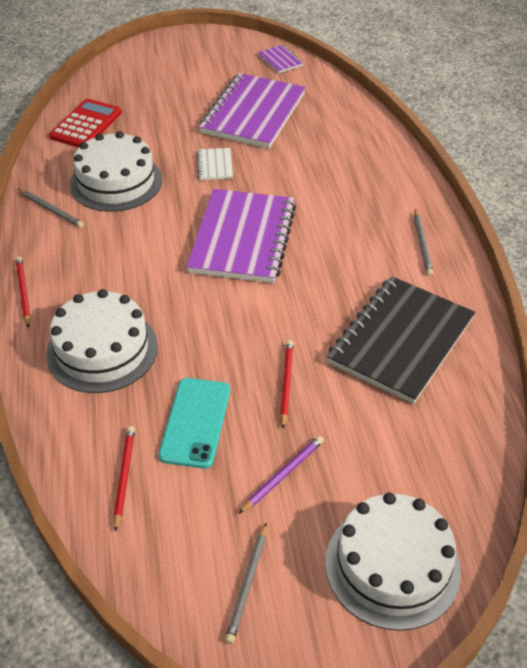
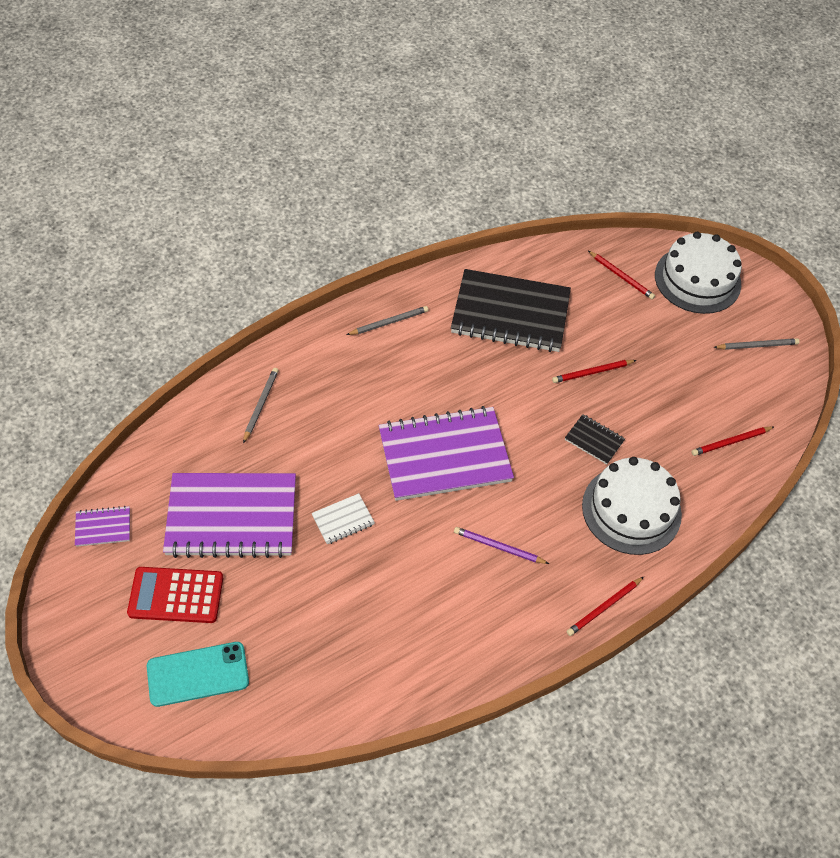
camera: 115 degrees left, 10 degrees up
(51, 210) = (482, 645): grey pencil -> grey pencil (260, 405)
(86, 125) = (318, 688): red calculator -> red calculator (176, 595)
(116, 182) = (410, 603): white cake -> none
(195, 422) = (660, 417): turquoise phone -> turquoise phone (198, 674)
(198, 351) = (594, 440): none -> black notebook
(280, 60) = (103, 527): purple notebook -> purple notebook turned 45 degrees clockwise
(283, 475) = (670, 351): purple pencil -> purple pencil (498, 547)
(425, 473) = (621, 276): none -> red pencil

